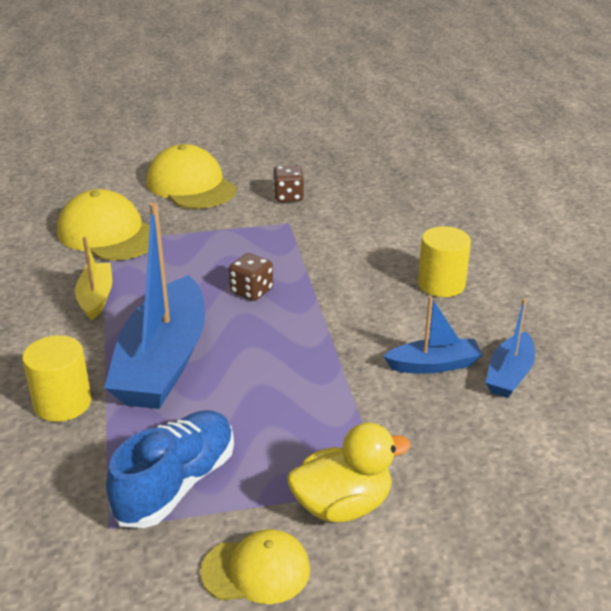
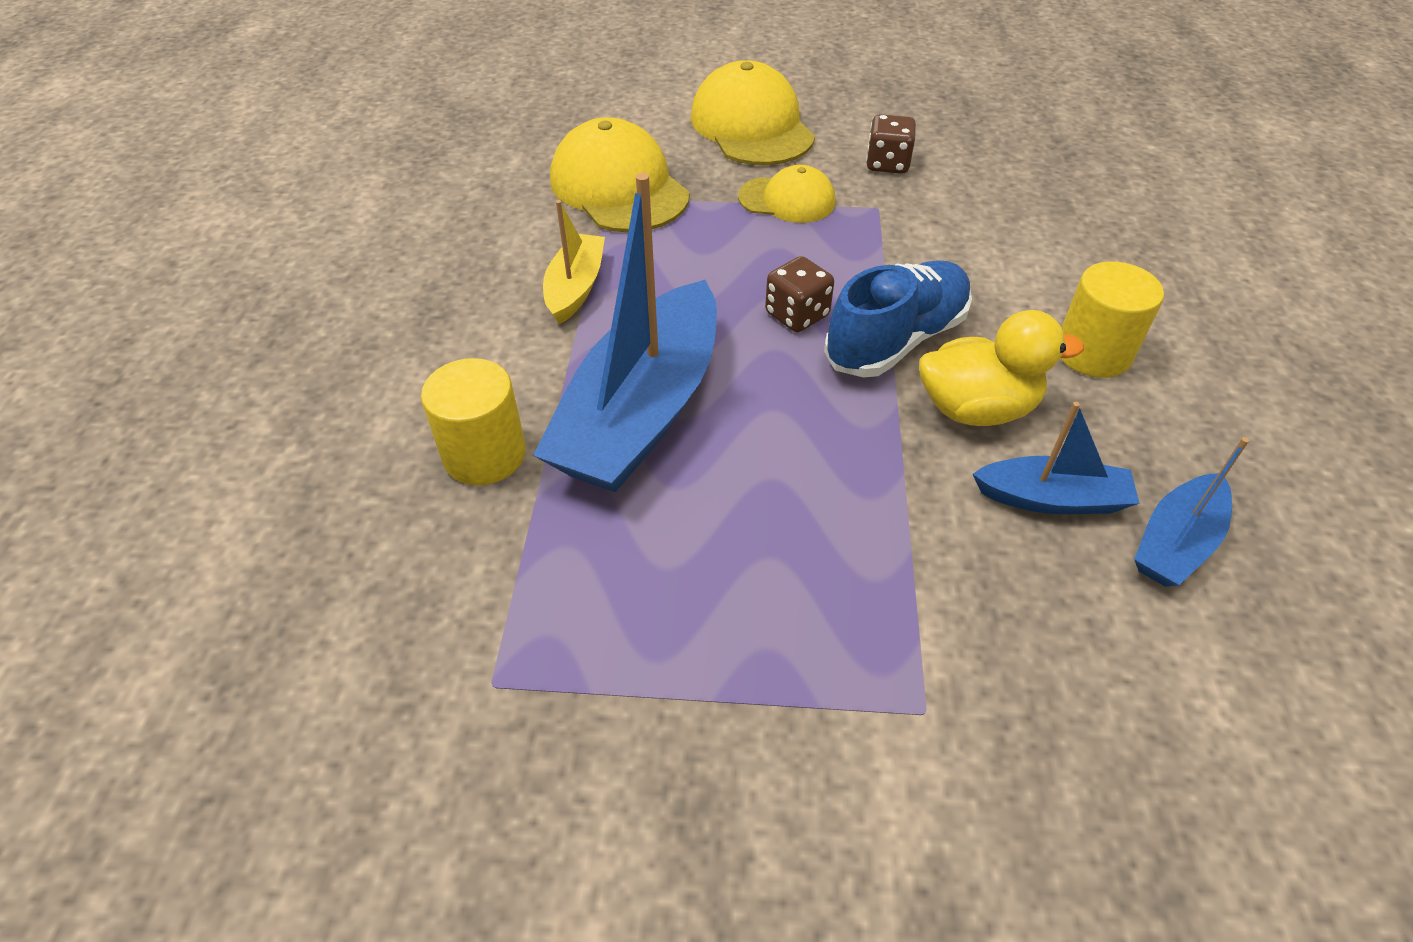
camera: 15 degrees right, 15 degrees up
(176, 484) = (607, 632): blue shoe -> blue shoe (896, 340)
(256, 570) = (687, 823): yellow cap -> yellow cap (787, 200)
(342, 505) = (849, 733): yellow duck -> yellow duck (976, 409)

